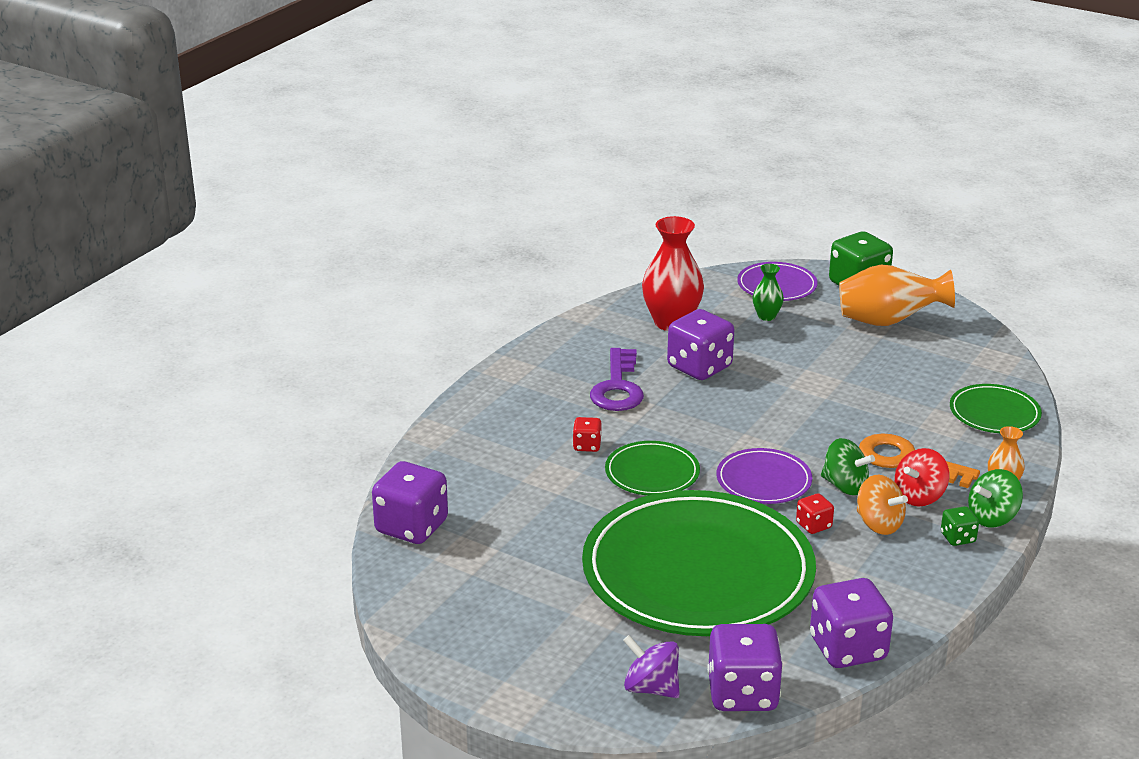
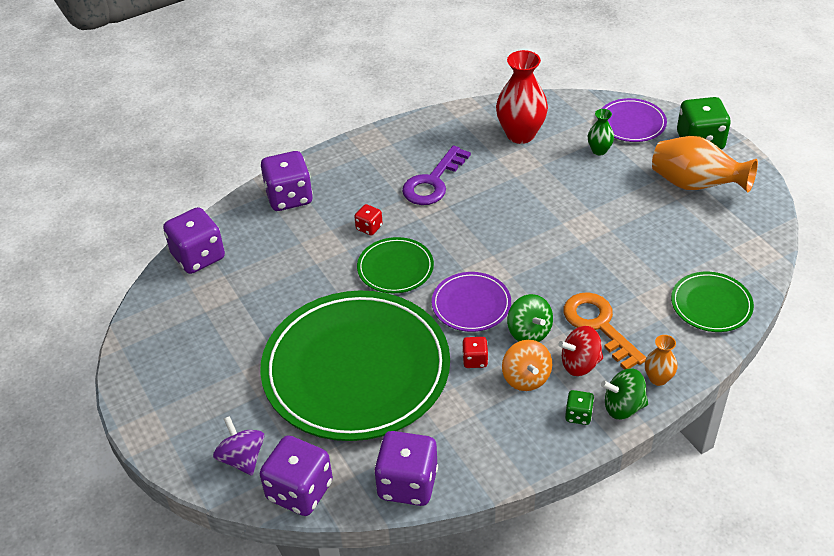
camera: 30 degrees right, 15 degrees up
(699, 367) = (508, 182): purple dice -> purple dice (289, 197)

